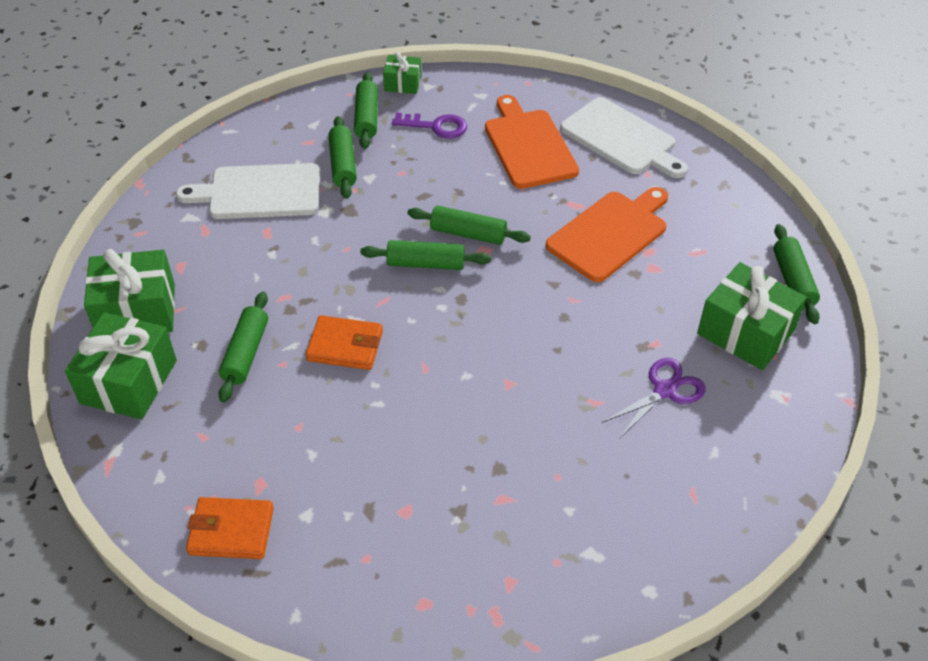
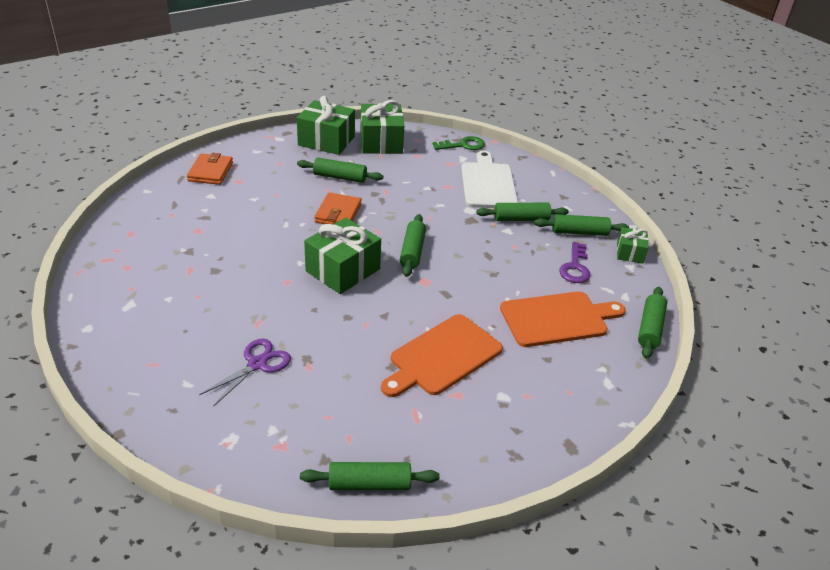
camera: 90 degrees right, 10 degrees down
(151, 216) = (463, 145): none -> green key
(468, 233) = (444, 274): green rolling pin -> green rolling pin (650, 328)
(610, 233) = (442, 357): orange cutting board -> orange cutting board turned 90 degrees clockwise
(621, 139) = (578, 384): white cutting board -> none
(665, 390) = (257, 364): purple scissors -> purple scissors turned 105 degrees counterclockwise
(745, 332) = (309, 430): green gift -> green gift (343, 270)

